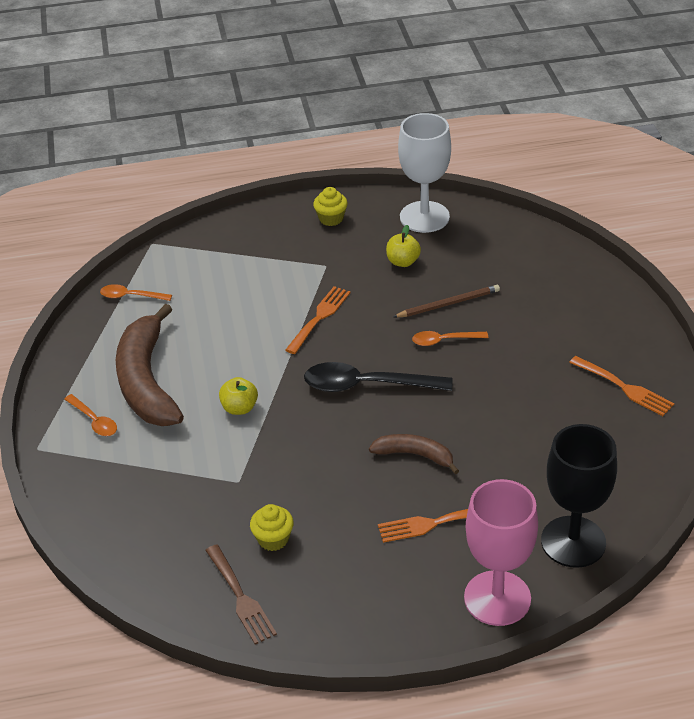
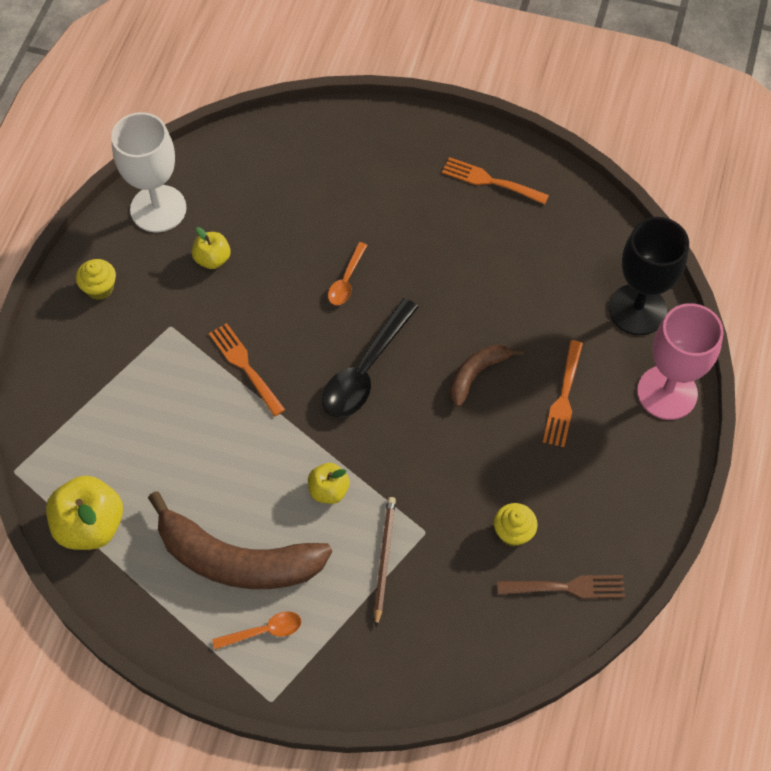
camera: 65 degrees left, 20 degrees up
(131, 296) = (90, 525): orange spoon -> yellow apple
(448, 304) = (299, 252): brown pencil -> brown pencil (384, 559)
(624, 387) = (490, 181): orange fork -> orange fork turned 135 degrees counterclockwise

